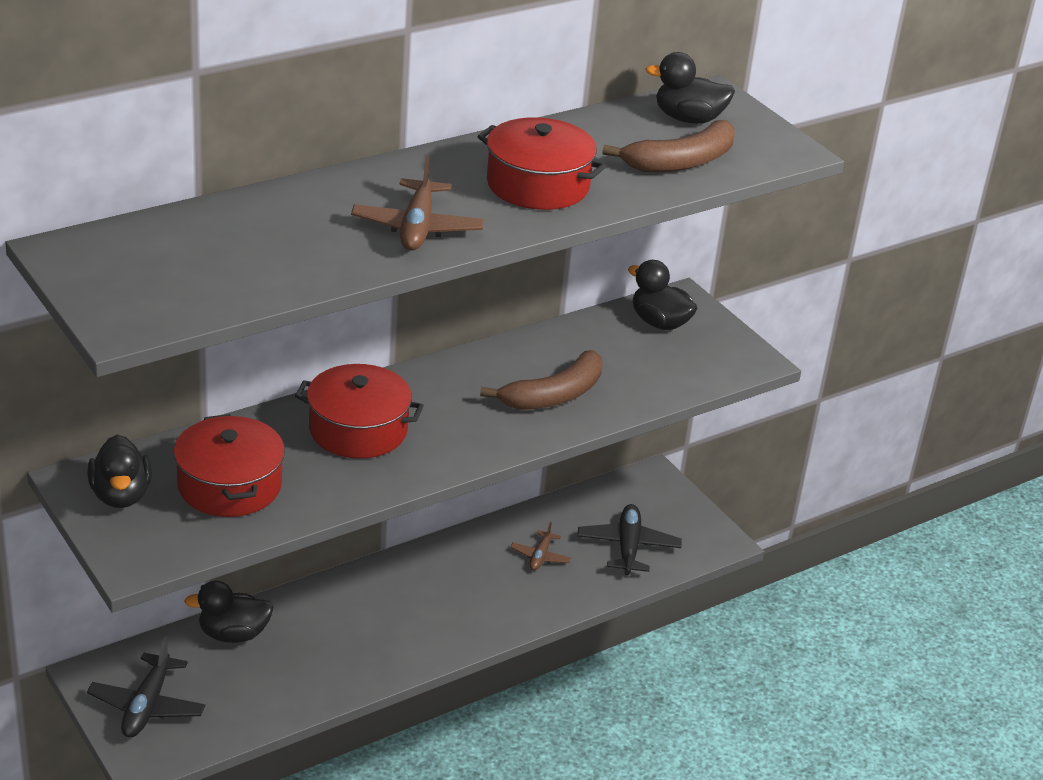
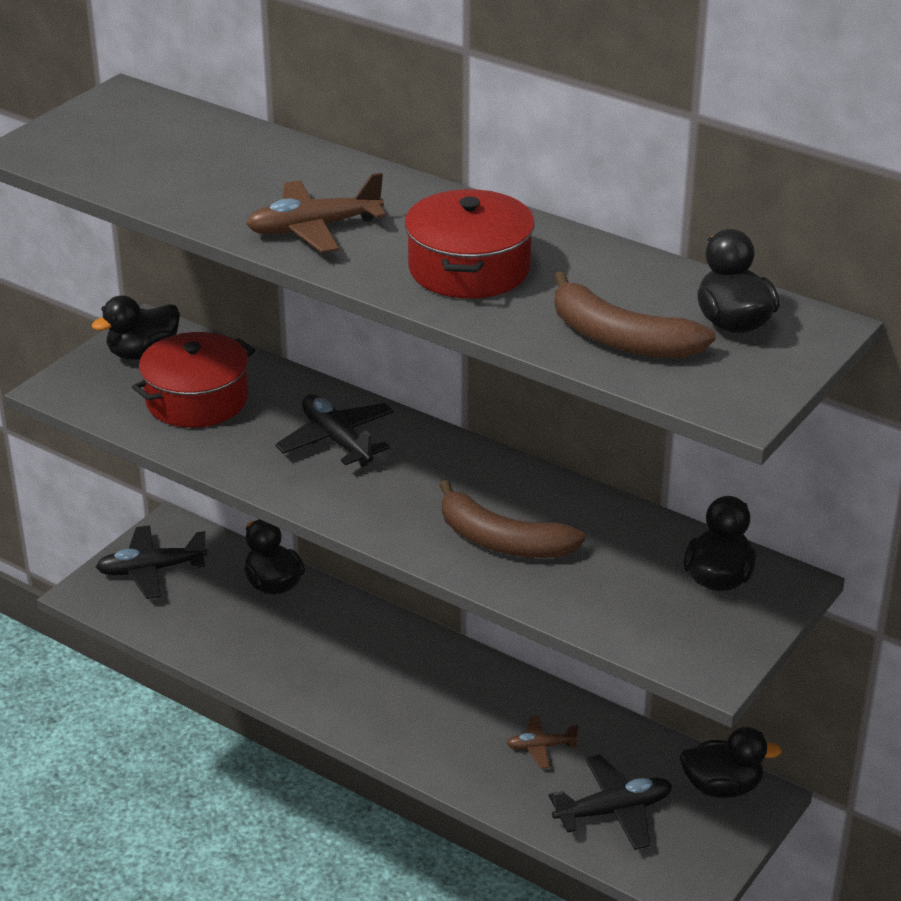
camera: 70 degrees right, 0 degrees up
(358, 429) = (337, 440): red pot -> black plane
(634, 489) = (722, 787): none -> black duck

